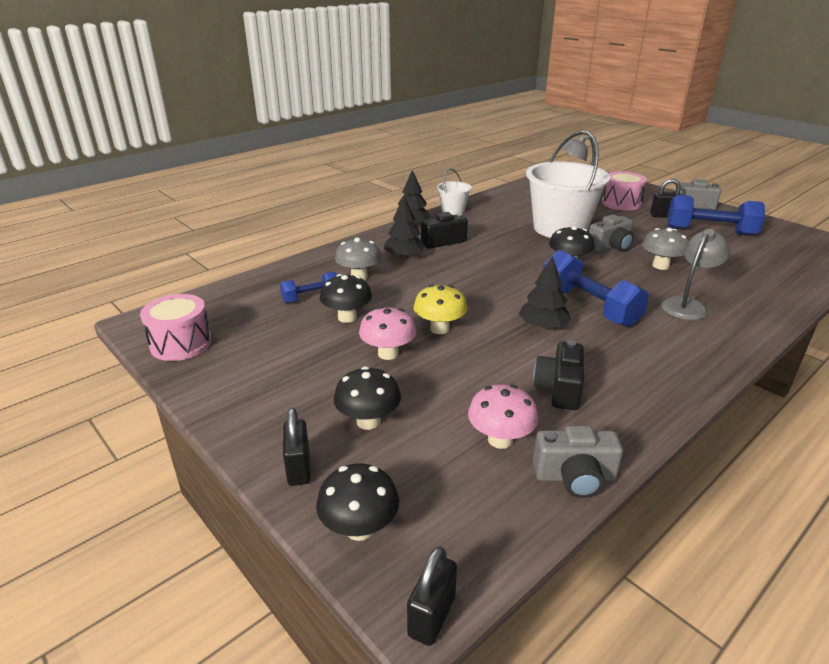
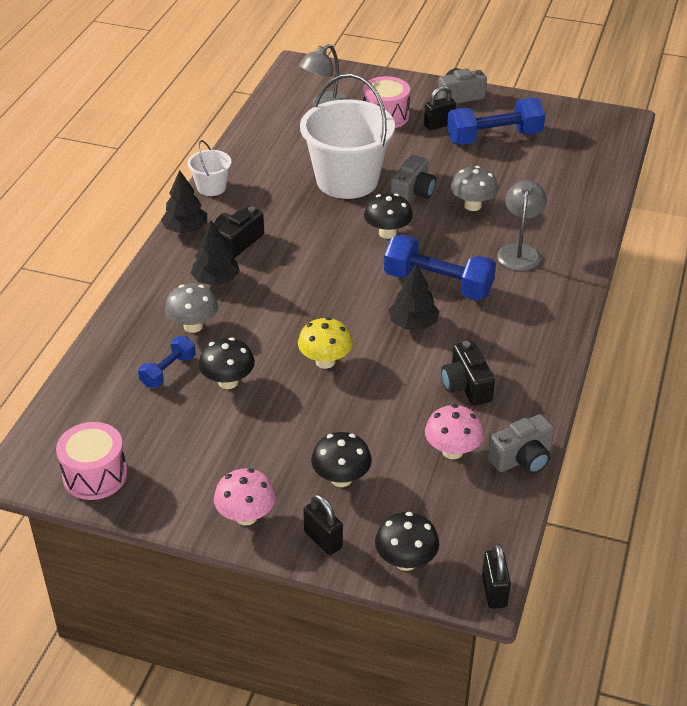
camera: 30 degrees left, 10 degrees up
(388, 353) = (301, 407): pink mushroom -> pink mushroom (246, 516)

